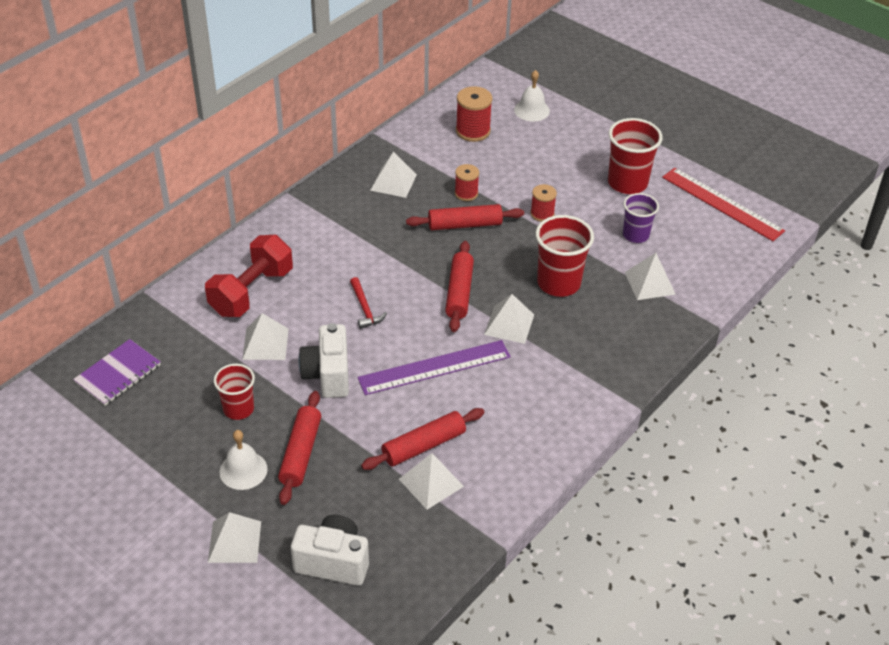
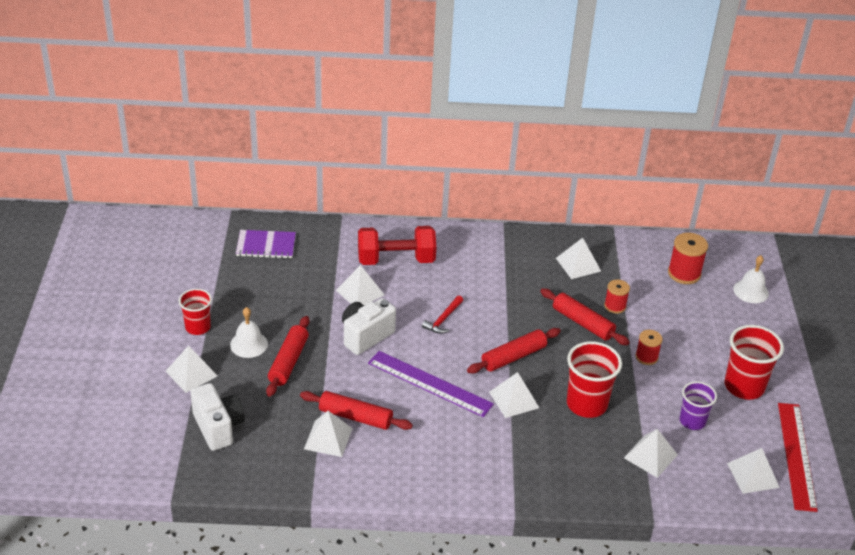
camera: 50 degrees right, 5 degrees down
(238, 409) = (294, 313): red cup -> red cup (198, 327)
(300, 453) = (288, 362): red rolling pin -> red rolling pin turned 45 degrees counterclockwise
(720, 240) = (753, 475): none -> white pyramid

